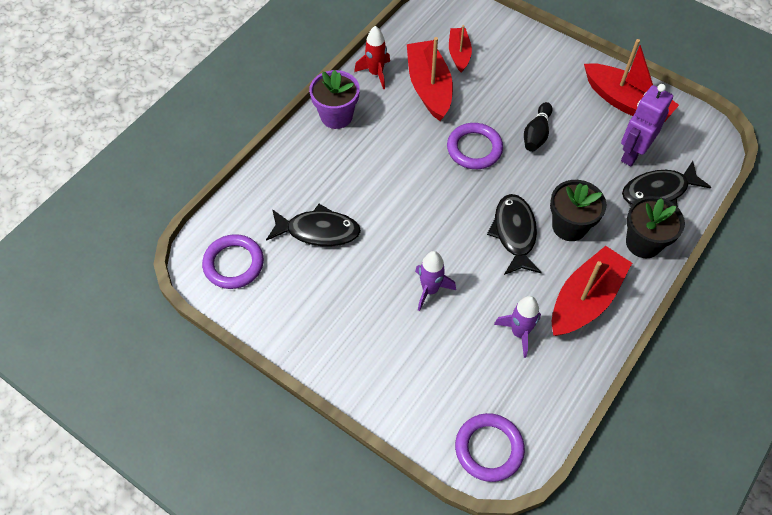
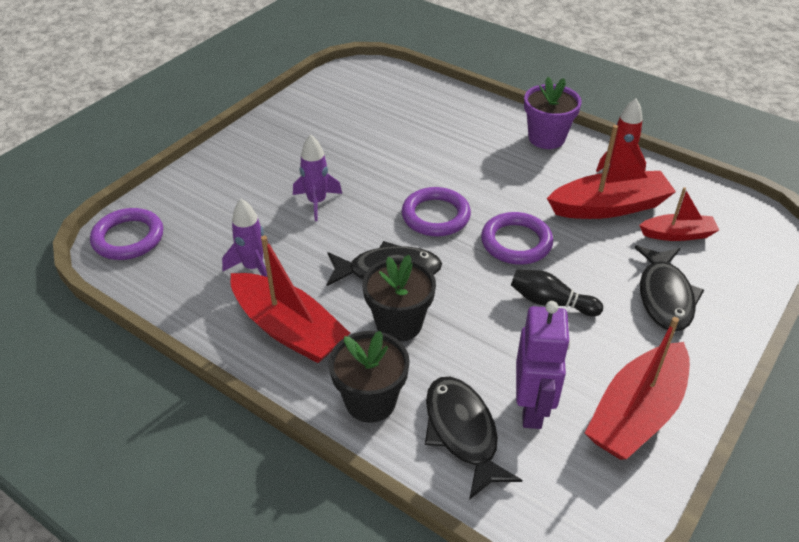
camera: 90 degrees right, 15 degrees down
(233, 264) = (357, 85): purple ring -> purple ring (435, 216)
(318, 231) = (393, 130): black fish -> black fish (664, 296)
(632, 153) = (532, 408): purple robot -> purple robot turned 60 degrees clockwise

